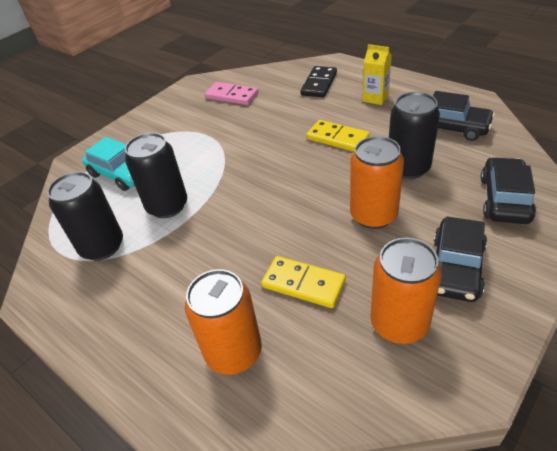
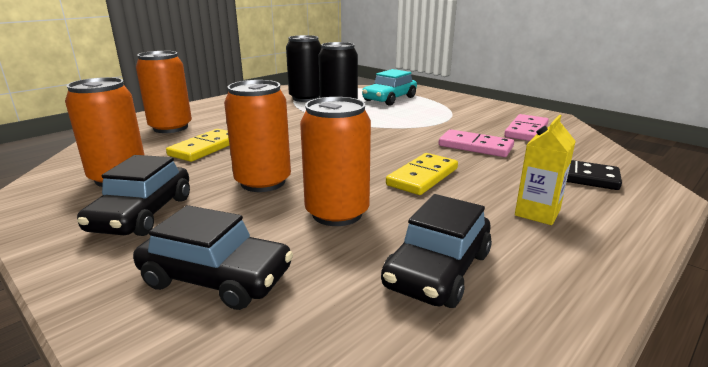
camera: 90 degrees right, 20 degrees down
(271, 118) = (475, 146): none -> pink domino
(408, 168) = (337, 213): black can -> orange can
(456, 268) = (142, 214): black car -> black car turned 105 degrees counterclockwise

